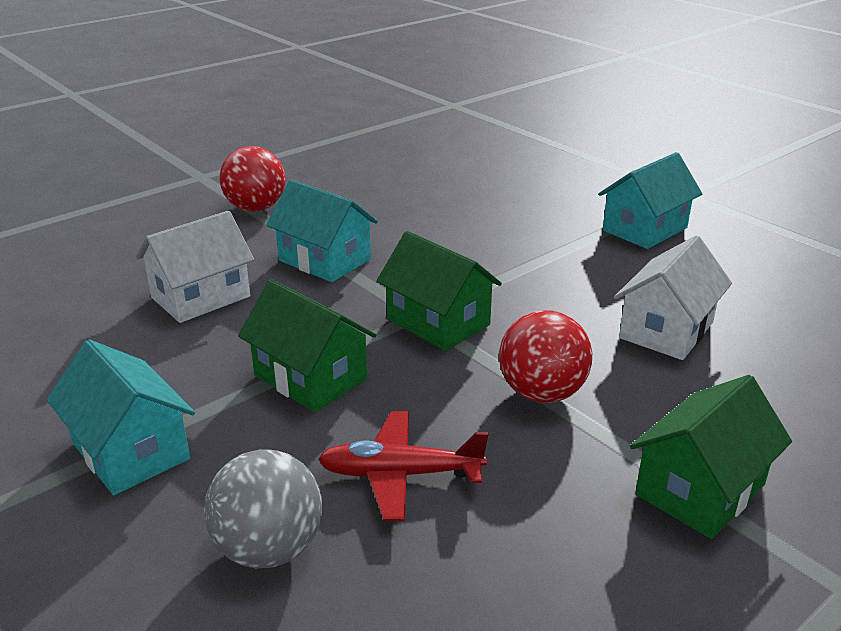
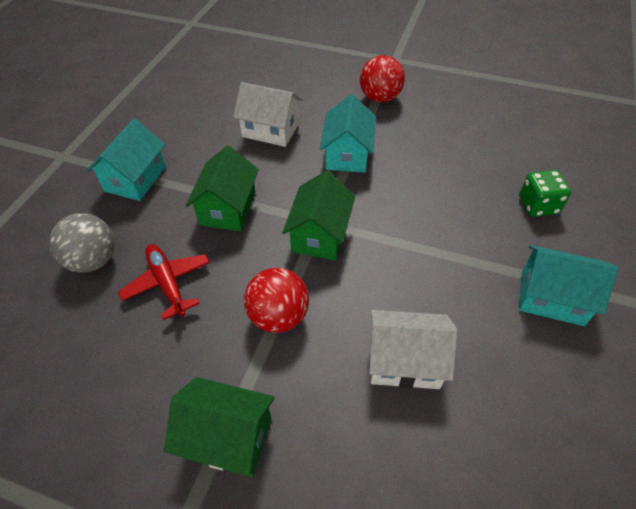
camera: 60 degrees right, 20 degrees up
(527, 192) = (538, 205): none -> green dice

